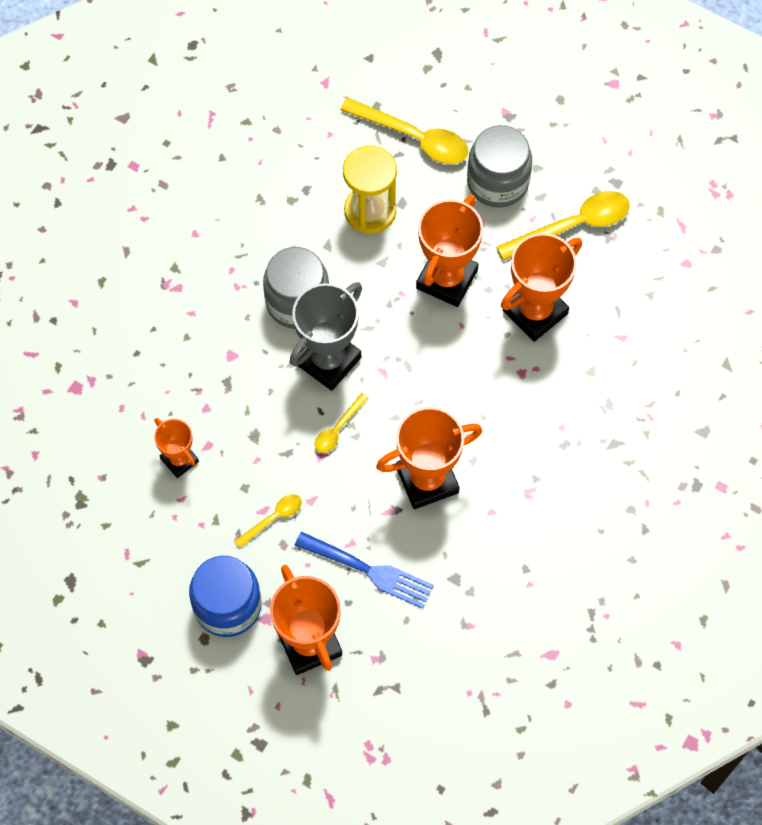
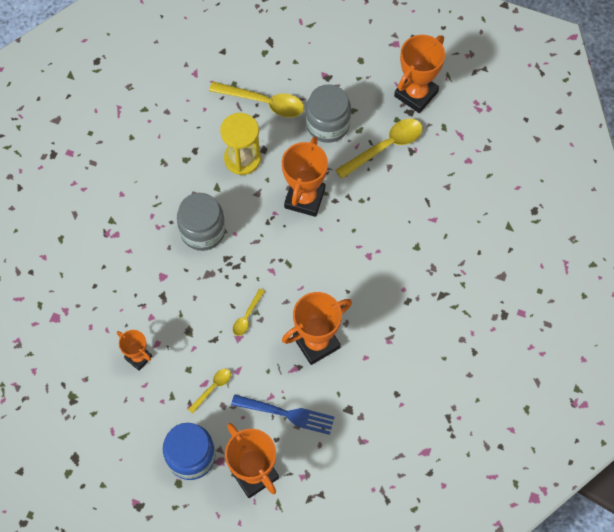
camera: 10 degrees left, 0 degrees up
(328, 361) = (232, 269): grey trophy -> none
(535, 312) = (370, 211): orange trophy -> orange trophy (416, 94)

